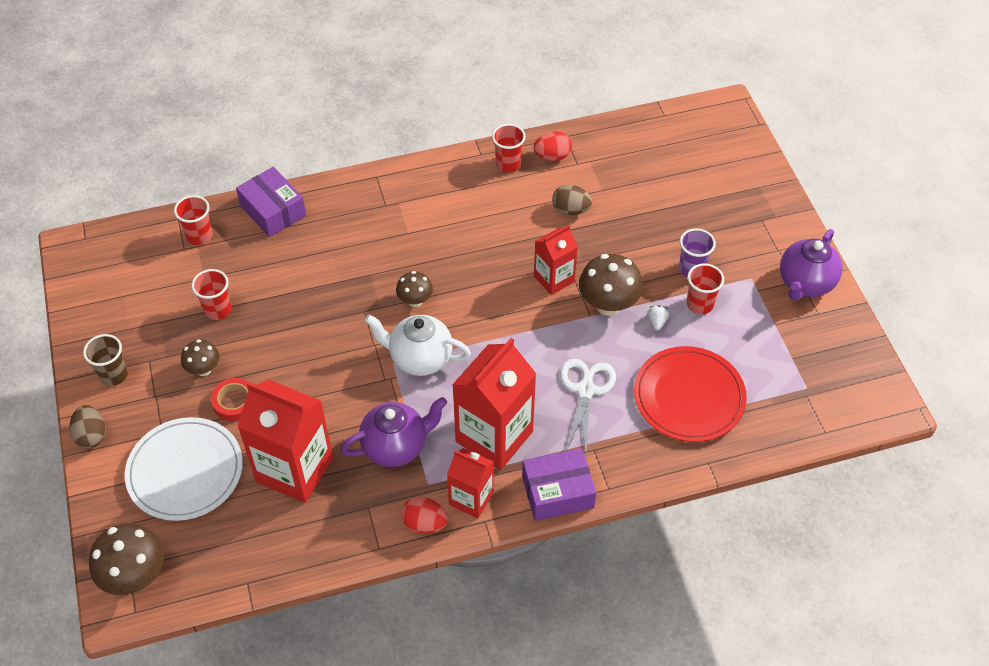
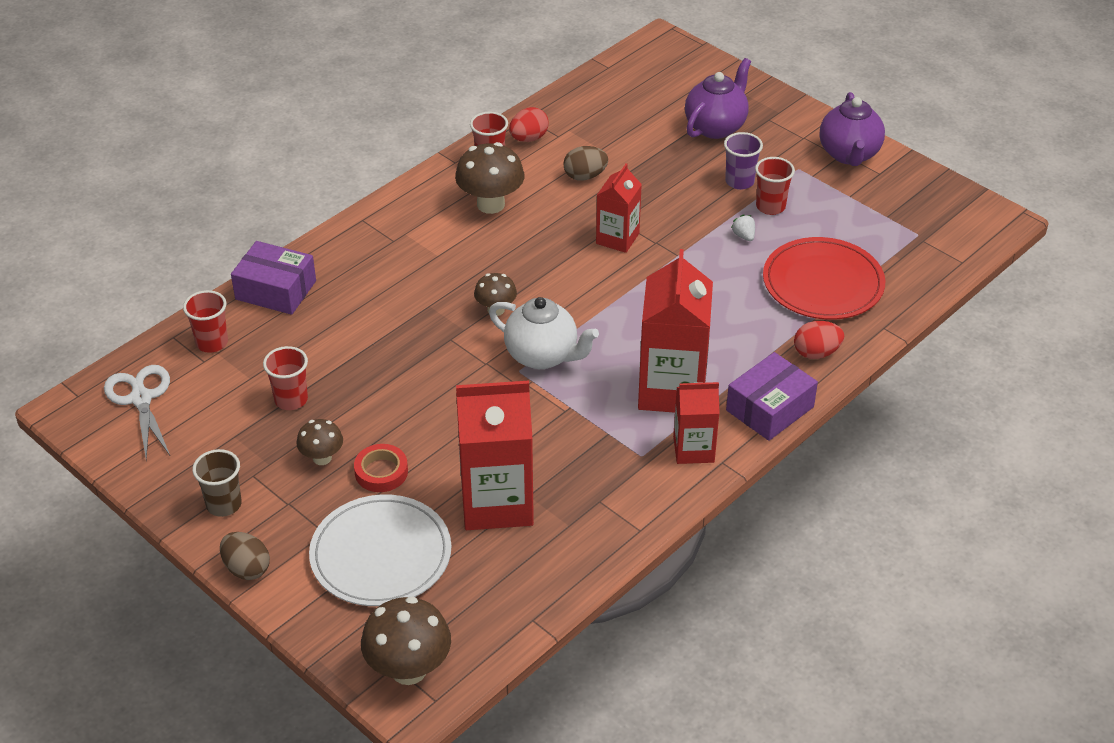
camera: 30 degrees left, 10 degrees down
(396, 446) = (583, 439): purple teapot -> purple teapot (716, 127)
(419, 358) = (542, 356): white teapot -> white teapot turned 135 degrees counterclockwise
(424, 523) = (667, 489): red egg -> red egg (816, 353)
(585, 390) = (725, 317): white scissors -> white scissors (141, 399)
(608, 305) = (687, 240): brown mushroom -> brown mushroom (490, 204)

